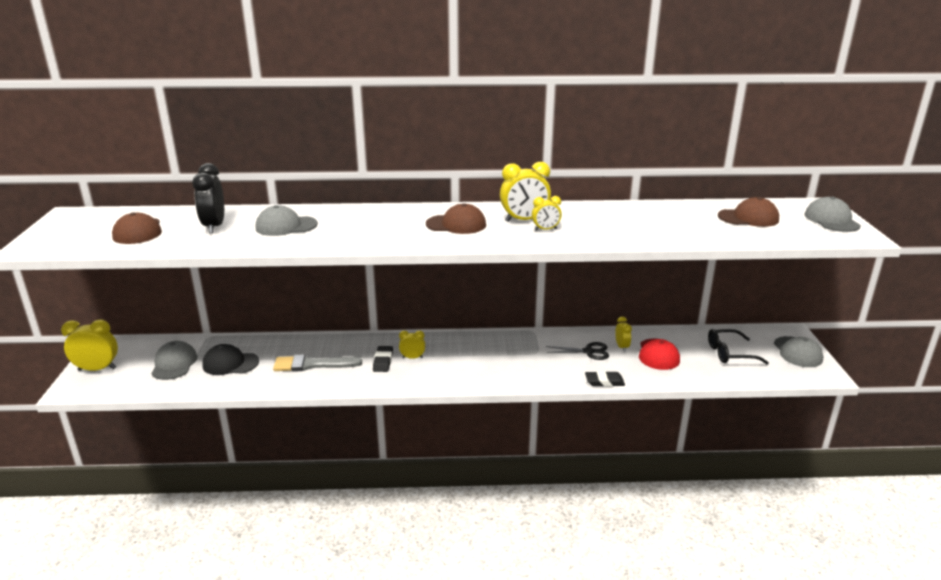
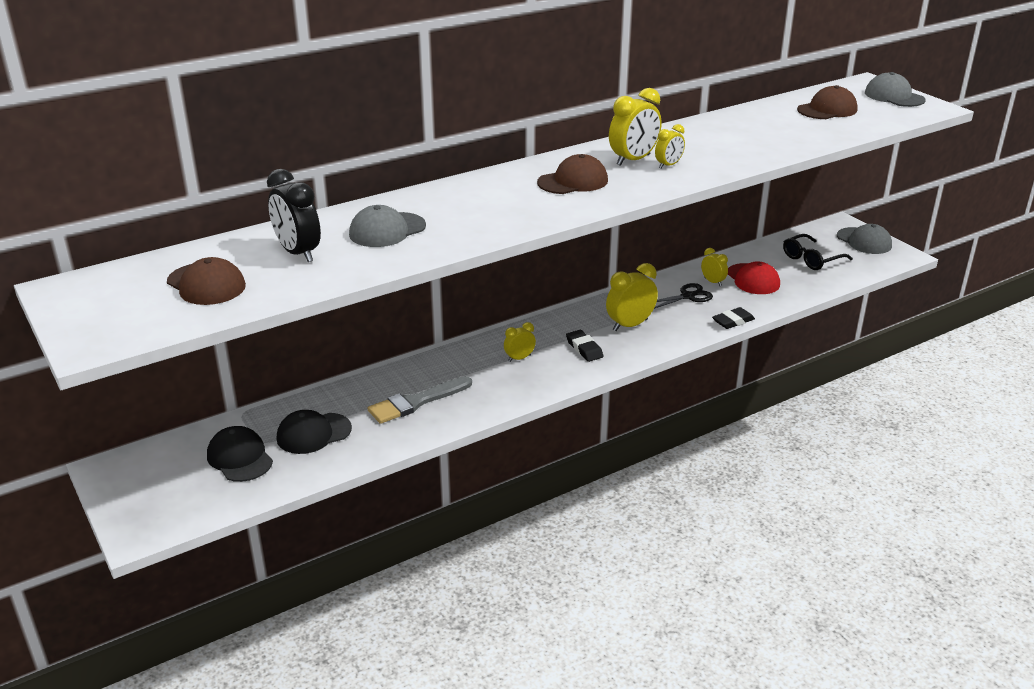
camera: 30 degrees left, 5 degrees up
(97, 369) = (140, 499): yellow clock -> yellow clock (630, 325)
(174, 364) = (240, 458): grey cap -> black cap
(383, 361) = (492, 372): black eraser -> black eraser (584, 349)

